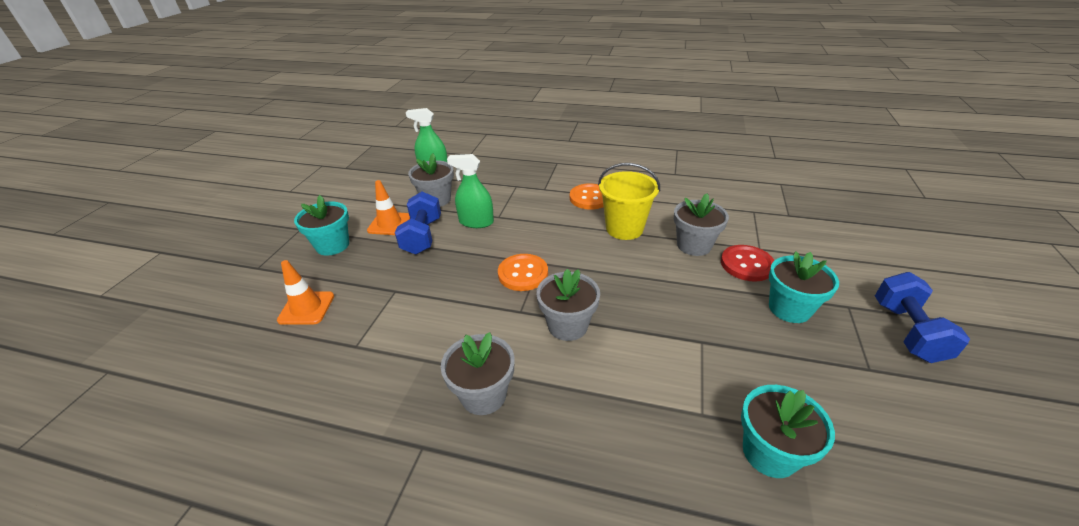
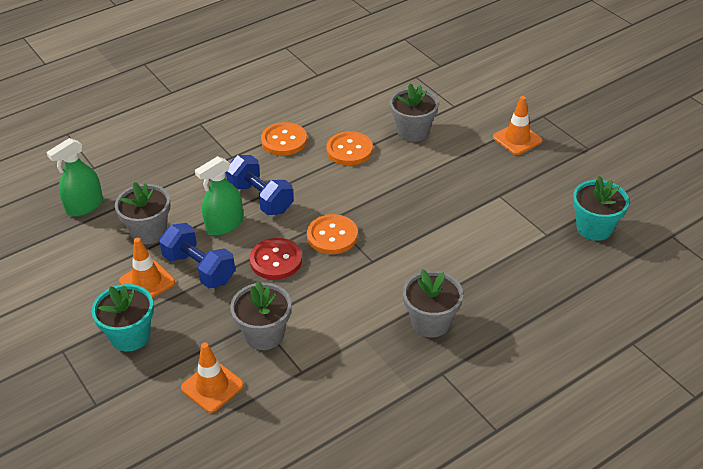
camera: 50 degrees left, 5 degrees up
(567, 325) = (415, 245): grey flower pot -> grey flower pot (264, 334)
(624, 228) = (349, 150): yellow bucket -> orange button
(746, 264) = (461, 124): red button -> red button (276, 260)
(789, 308) = (517, 139): turquoise flower pot -> orange traffic cone
(907, 331) = (583, 112): blue dumbbell -> blue dumbbell (261, 198)

